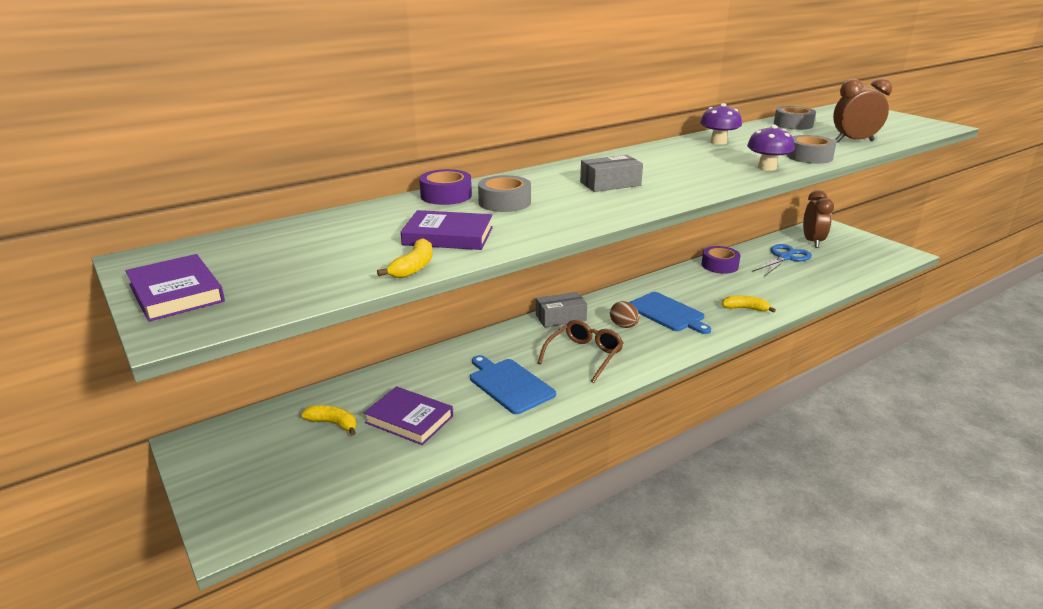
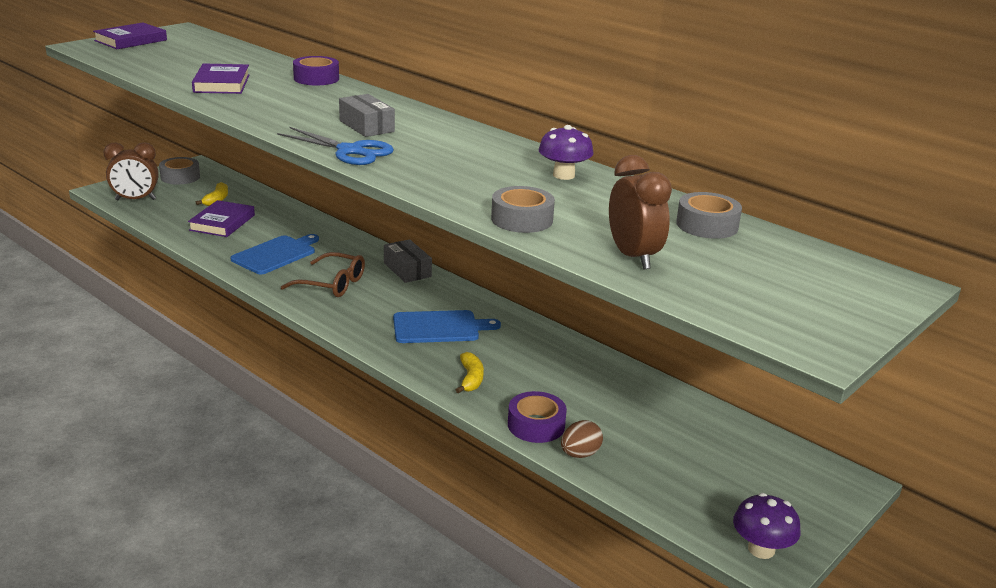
camera: 75 degrees right, 0 degrees up
(413, 267) = (161, 79): yellow banana -> none
(504, 202) = (302, 94): grey tape -> grey tape (180, 177)
(624, 326) = (399, 302): brown egg -> brown egg (580, 454)
(667, 313) = (439, 327): blue cutting board -> blue cutting board turned 135 degrees counterclockwise
(719, 265) = (598, 367): purple tape -> purple tape (536, 425)
(767, 167) = (458, 193): purple mushroom -> purple mushroom (761, 549)
(785, 258) = (662, 423): blue scissors -> blue scissors (350, 151)
(812, 242) = (751, 458): brown clock -> brown clock (135, 200)

